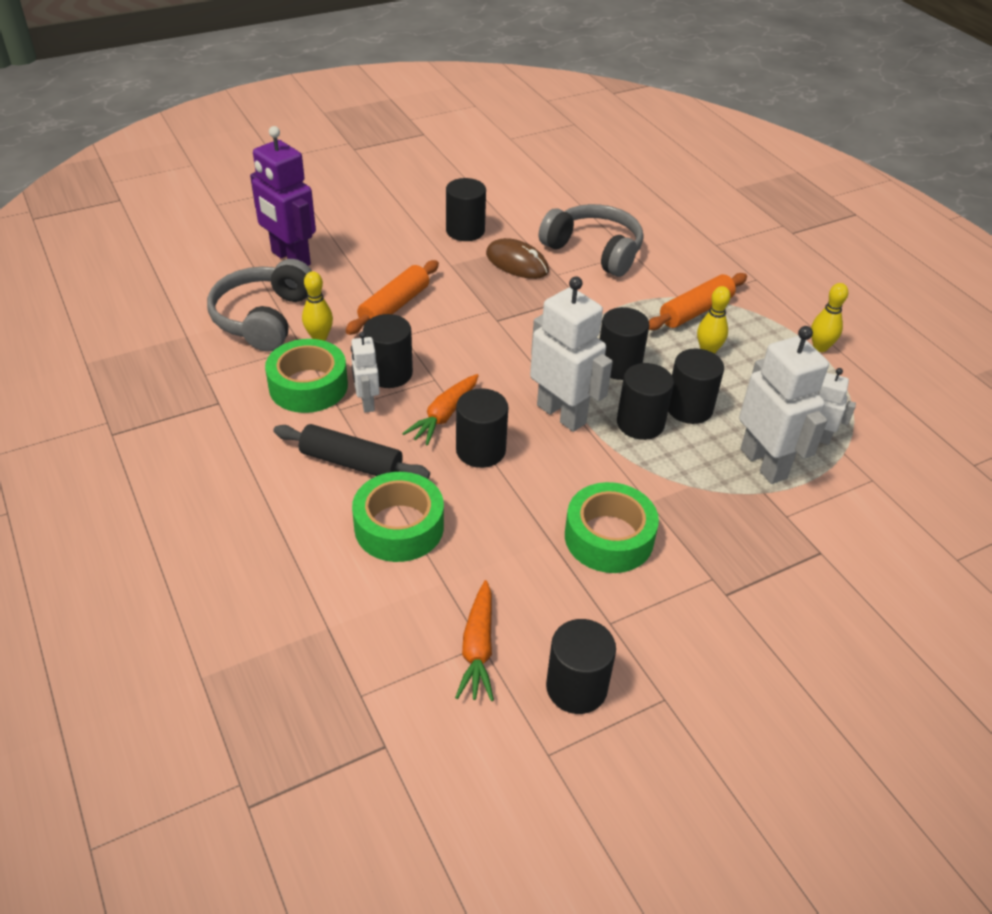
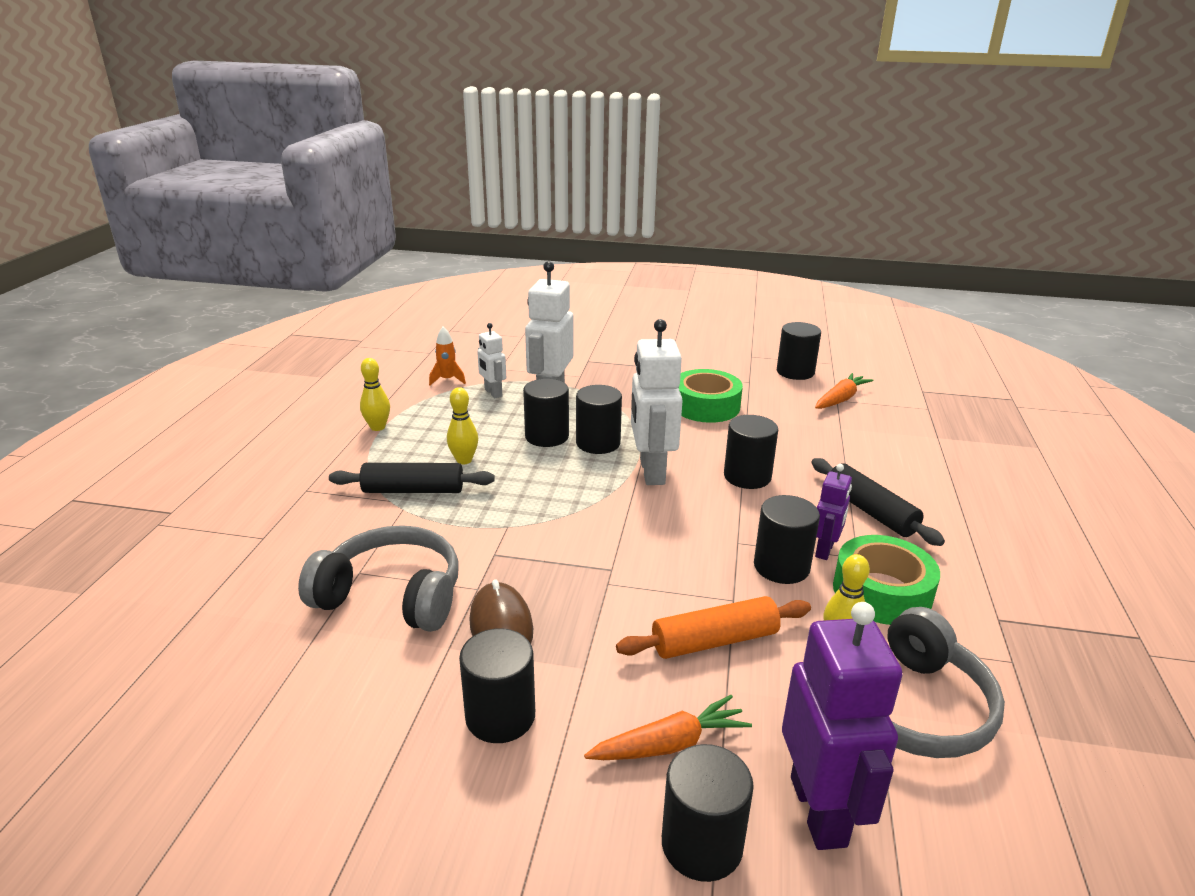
camera: 140 degrees left, 15 degrees down
(367, 403) = (825, 550): white robot -> purple robot
(399, 527) = (854, 461): green tape -> none
(444, 415) = (756, 510): orange carrot -> orange carrot (669, 744)
(594, 251) = (392, 595): grey headphones -> grey headphones turned 120 degrees clockwise
(618, 365) = (554, 482): black cylinder -> black cylinder (702, 844)
(696, 311) = (413, 490): orange rolling pin -> black rolling pin
(880, 432) = (447, 380): none -> orange rocket

